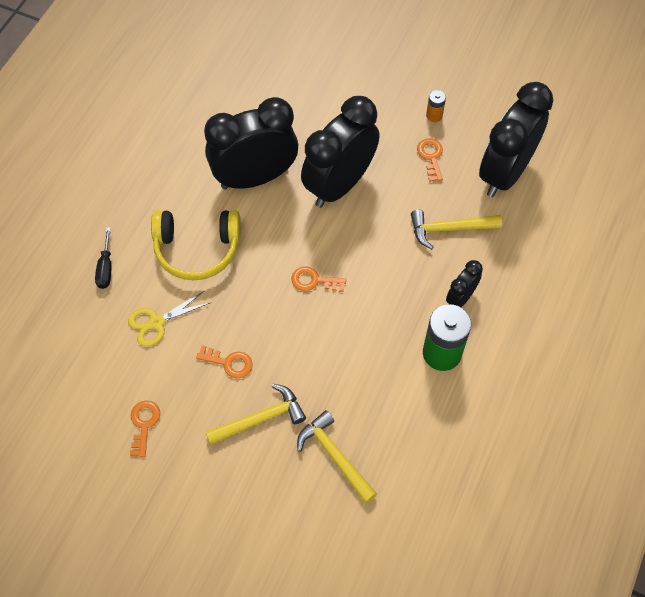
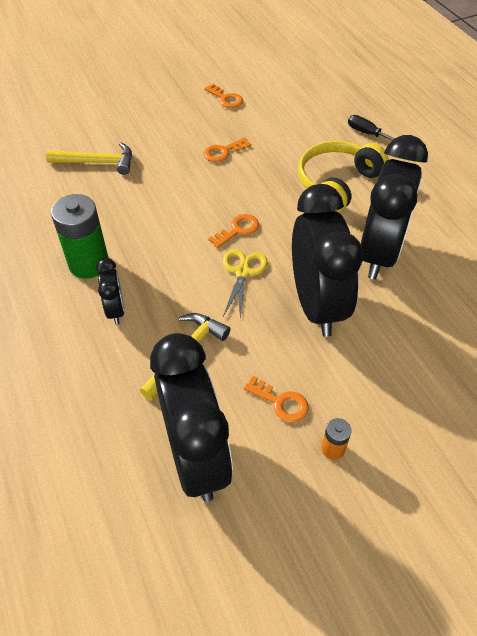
camera: 130 degrees right, 10 degrees down
(157, 322) = (294, 136): yellow scissors -> yellow scissors (242, 272)
(260, 418) = (166, 145): yellow hammer -> none

